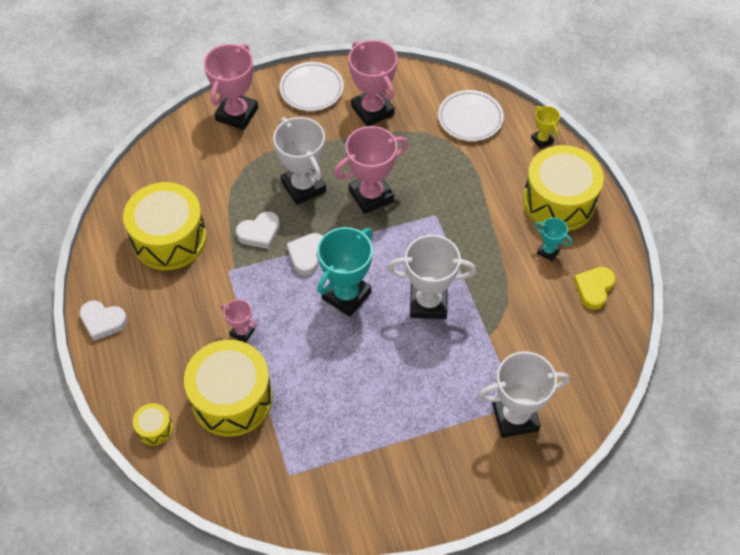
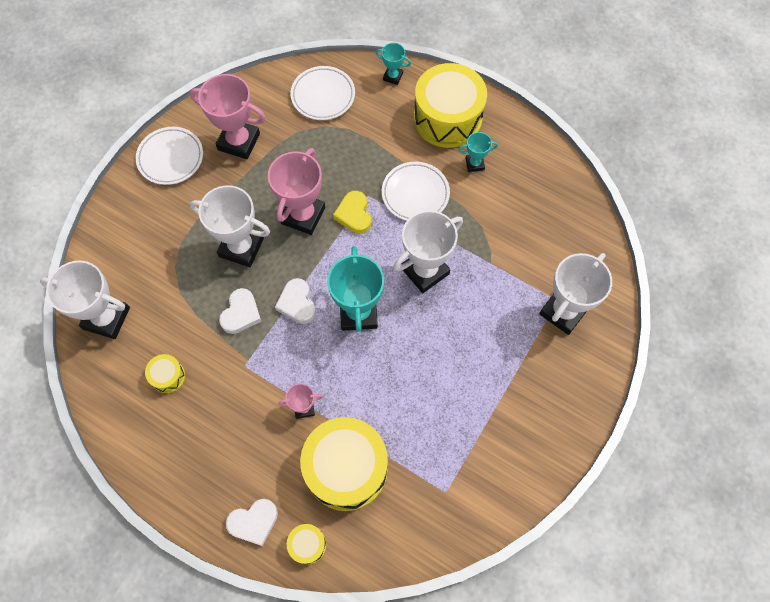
camera: 40 degrees left, 10 degrees up
(103, 321) = (178, 492): white heart -> white heart (254, 522)
(165, 169) = (106, 318): none -> white trophy
(169, 238) = (168, 376): yellow drum -> yellow drum, size x0.43
(237, 114) = (125, 224): pink trophy -> none
(475, 240) = (415, 194): none -> white plate
(542, 140) = (393, 76): yellow trophy -> turquoise trophy
(594, 289) = (531, 170): yellow heart -> yellow heart (354, 214)

